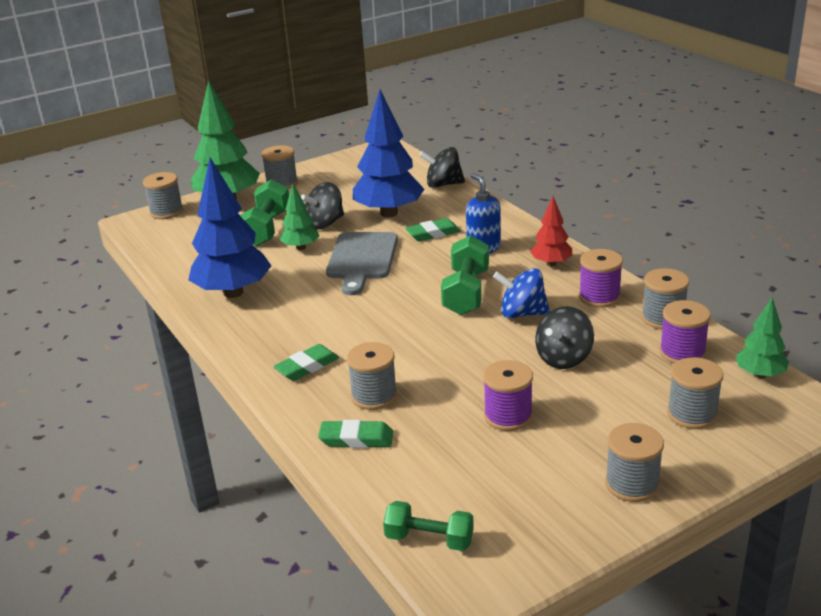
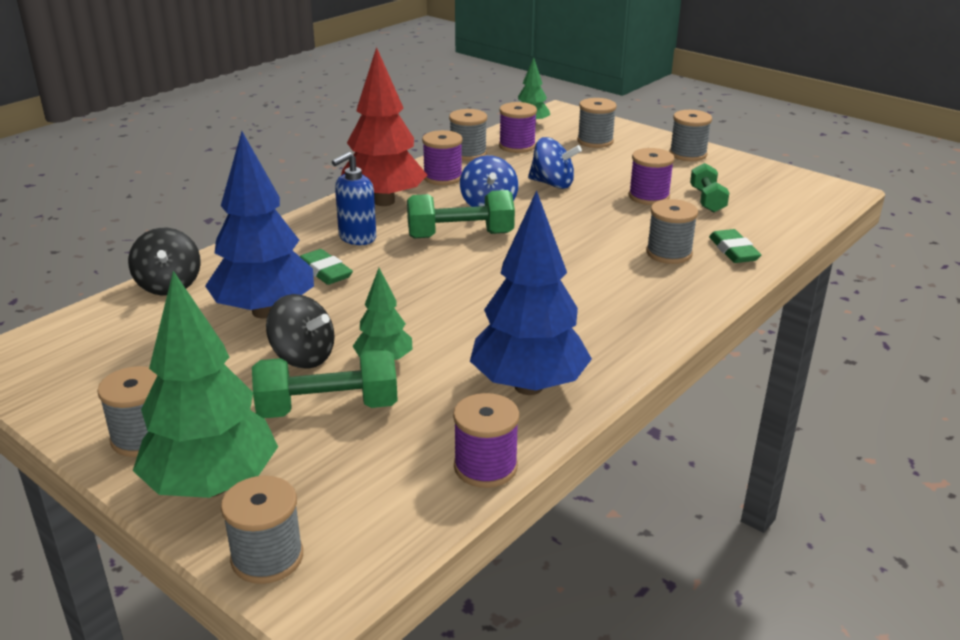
camera: 110 degrees left, 0 degrees up
(173, 269) = (485, 467): none -> purple spool
(307, 366) = (650, 296): green eraser -> none
(362, 259) = (404, 307): grey cutting board -> none
(429, 539) = (809, 207): green dumbbell -> green dumbbell (707, 200)
(551, 263) = (384, 201): red tree -> red tree, size x1.91
(564, 358) = (552, 184): black spinning top -> blue spinning top

